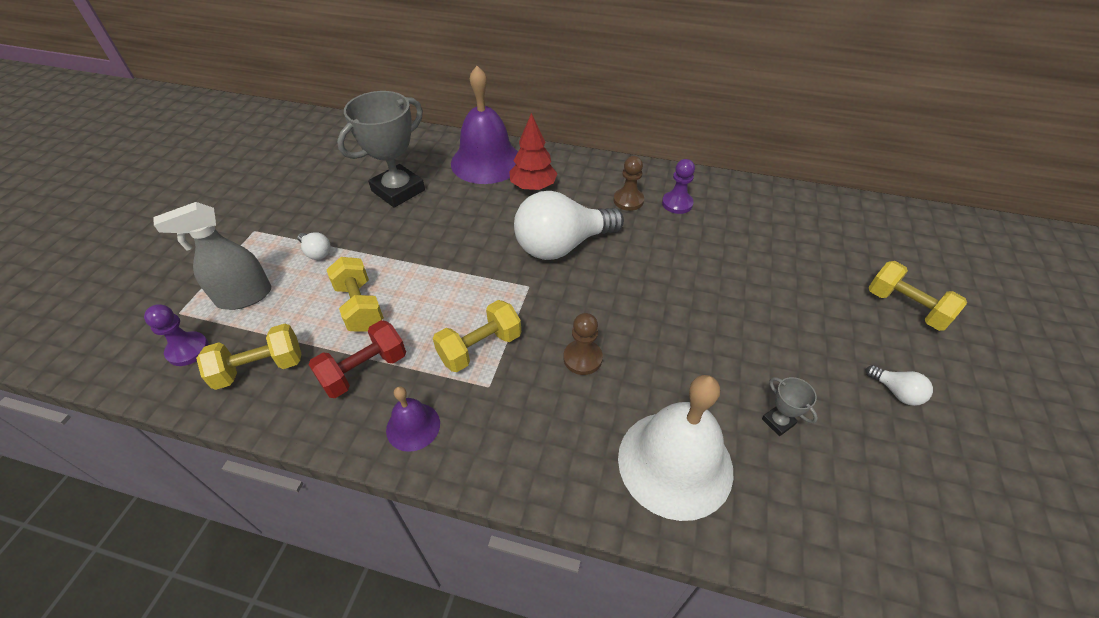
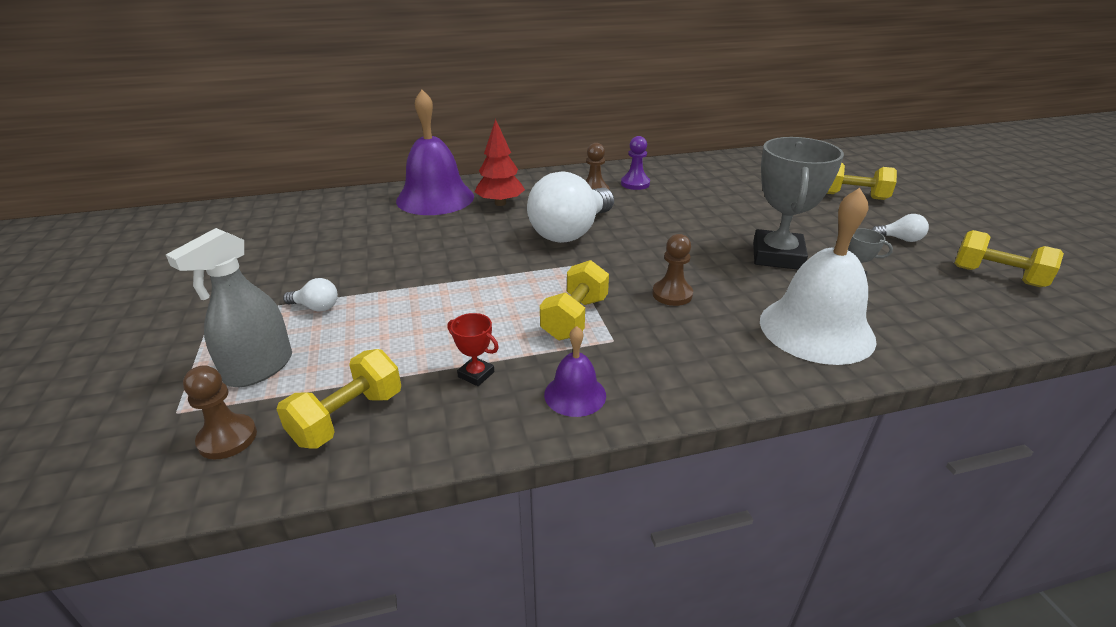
camera: 30 degrees left, 15 degrees down
(188, 350) = (227, 438): purple pawn -> brown pawn
(360, 306) = (415, 331): yellow dumbbell -> yellow dumbbell (997, 276)
(364, 370) = (476, 374): red dumbbell -> red trophy
(398, 190) = (362, 239): grey trophy -> grey trophy (777, 256)

